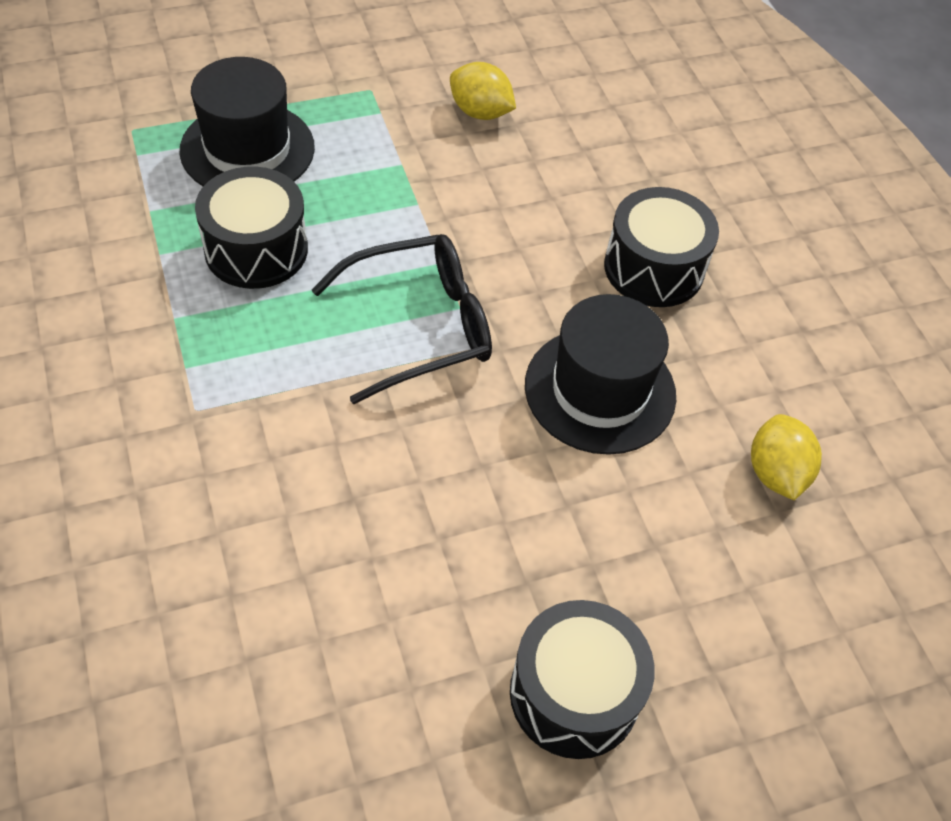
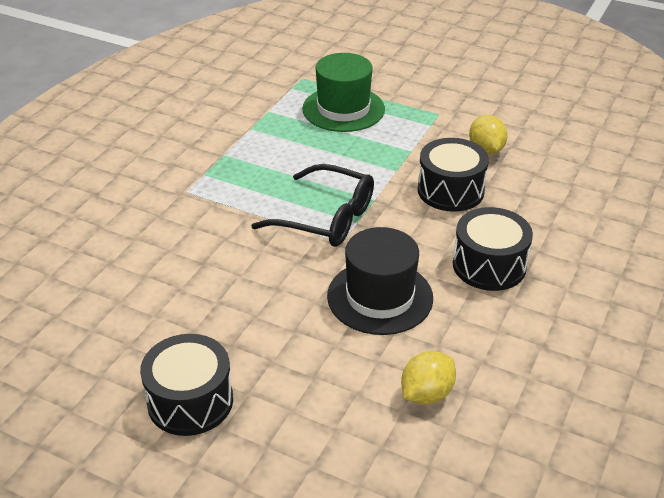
camera: 50 degrees right, 15 degrees down
(247, 149) = (343, 109): black hat -> green hat
(256, 249) = (293, 148): black drum -> black drum (450, 190)

